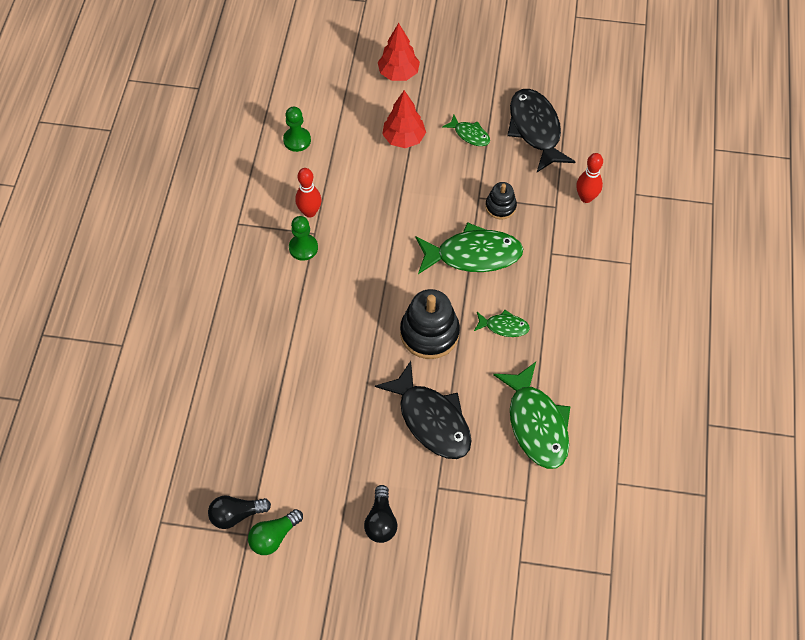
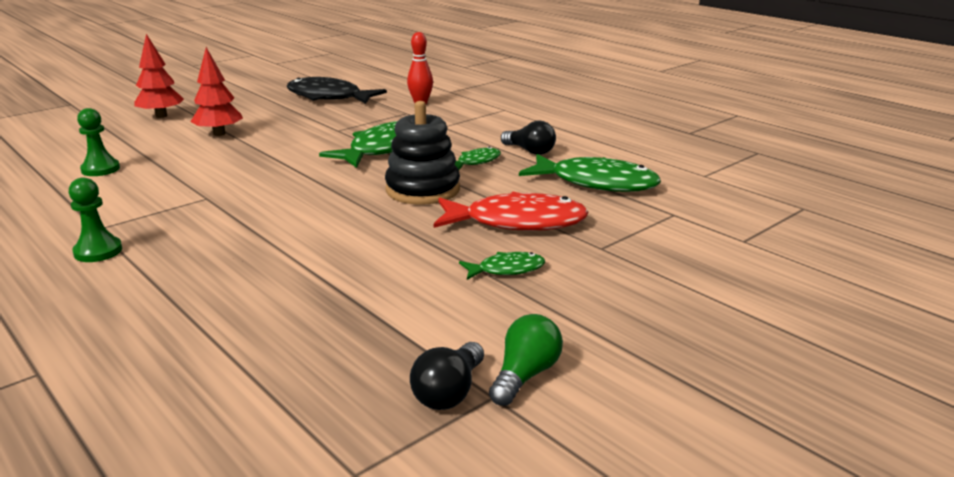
camera: 50 degrees left, 35 degrees down
(274, 536) = (525, 375): green light bulb -> green light bulb turned 150 degrees counterclockwise
(303, 248) = (207, 208): green pawn -> green pawn (98, 251)
(310, 212) = (181, 191): red bowling pin -> none
(381, 521) = (601, 293): black light bulb -> black light bulb (530, 151)
(431, 419) = (517, 222): black fish -> red fish
(469, 134) = (278, 114): green fish -> green fish (506, 270)
(500, 206) = (364, 126): black stacking toy -> none

